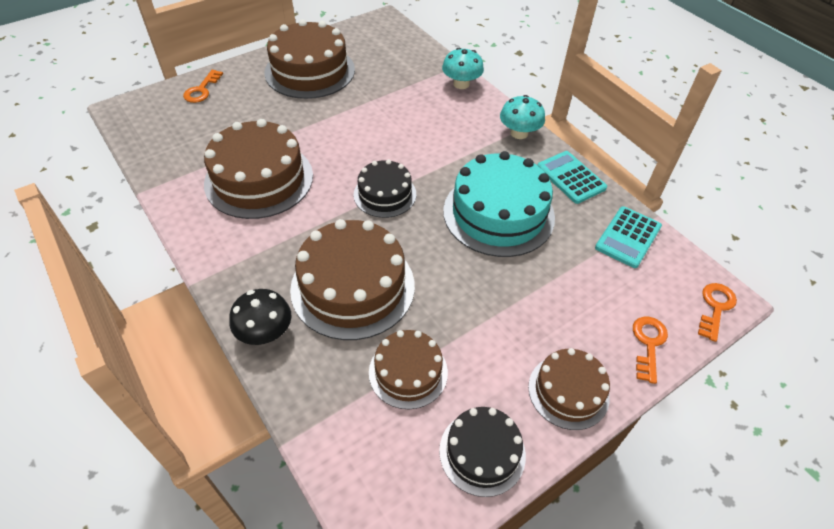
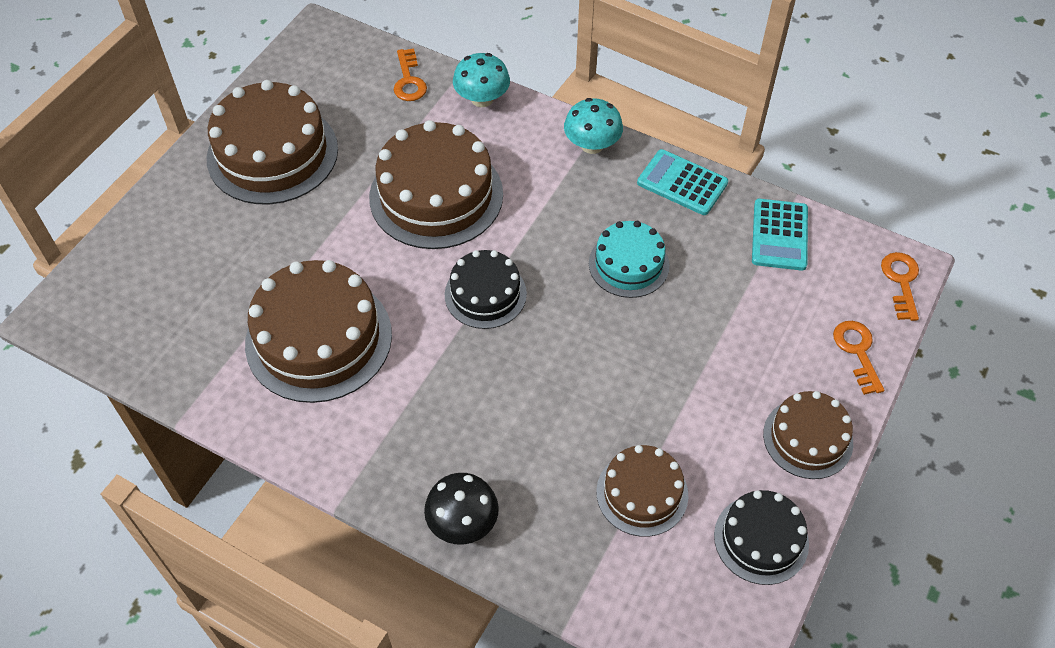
camera: 25 degrees left, 5 degrees up
(202, 90) = (144, 240): orange key -> orange key (409, 80)
(353, 287) = (523, 425): brown cake -> brown cake (436, 195)
(498, 213) = (628, 264): turquoise cake -> turquoise cake, size x0.58

